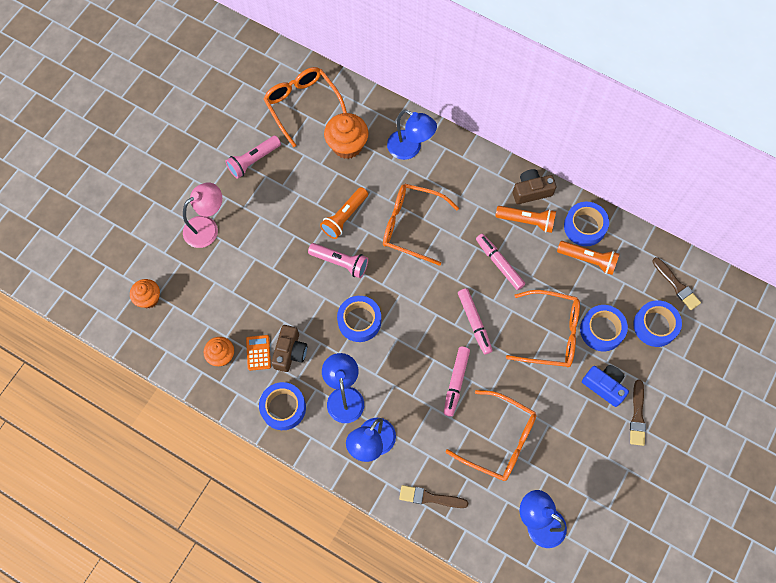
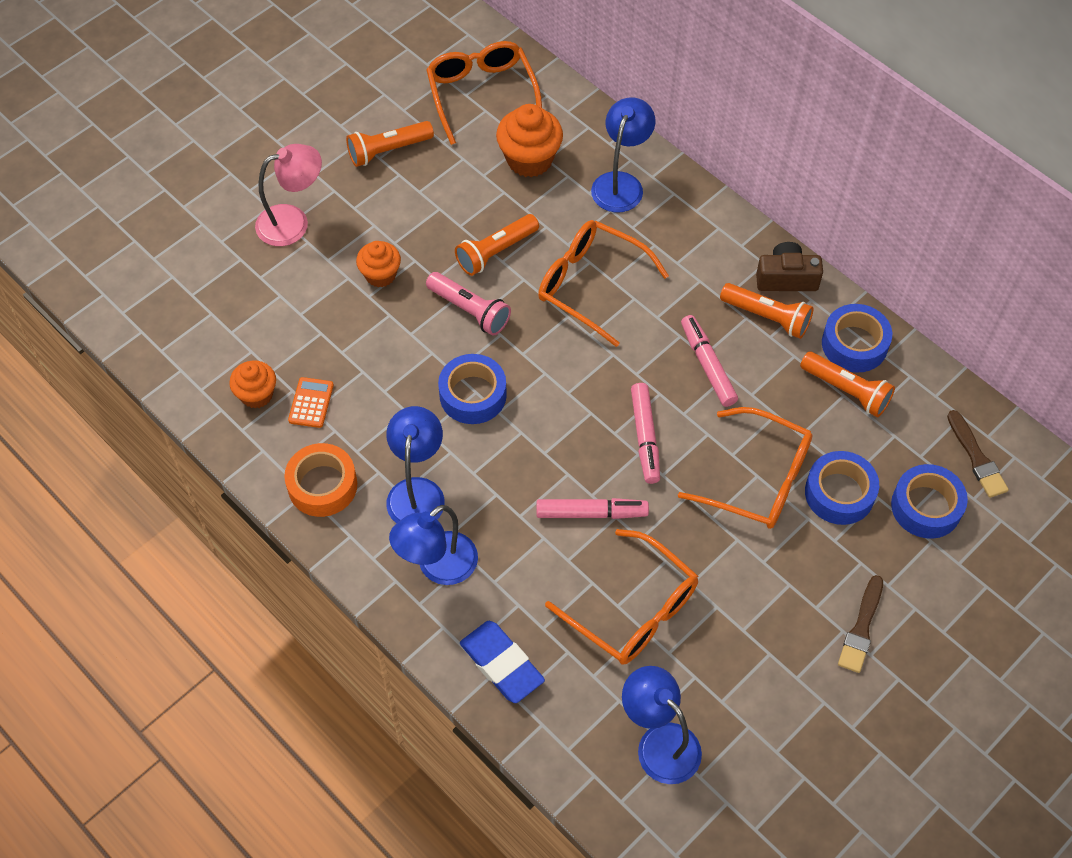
camera: 15 degrees right, 10 degrees down
(149, 298) = (179, 295): orange cupcake -> orange cupcake (380, 275)
(253, 161) = (388, 150): pink flashlight -> orange flashlight
(283, 408) = (322, 485): blue tape -> orange tape
(290, 352) = (357, 413): brown camera -> none
(410, 149) = (621, 183): blue lamp -> blue lamp turned 120 degrees counterclockwise
(430, 497) = (502, 664): brown brush -> blue eraser
(456, 382) = (591, 513): pink marker -> pink marker turned 120 degrees counterclockwise
(604, 386) = (820, 573): blue camera -> none

